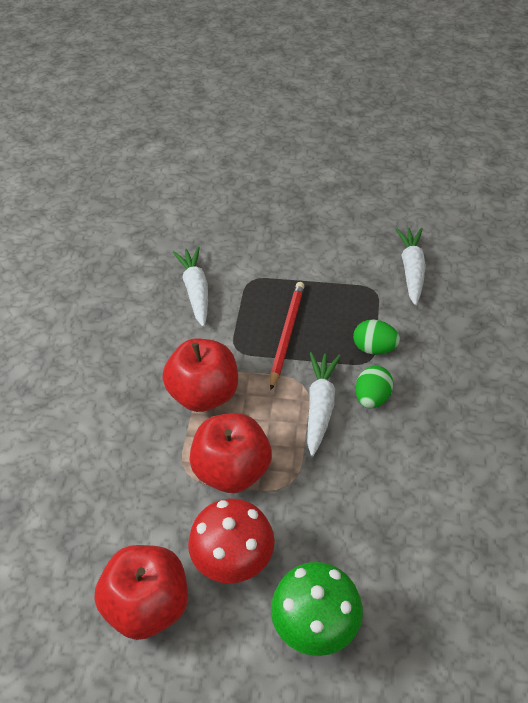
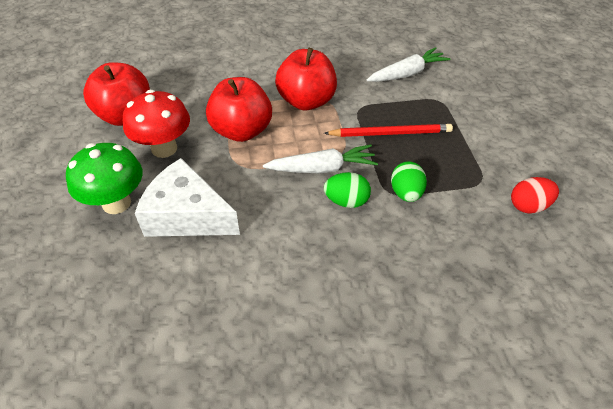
camera: 70 degrees right, 0 degrees up
(355, 549) = (187, 215): none -> white cheese
(411, 270) = (528, 206): white carrot -> red egg

